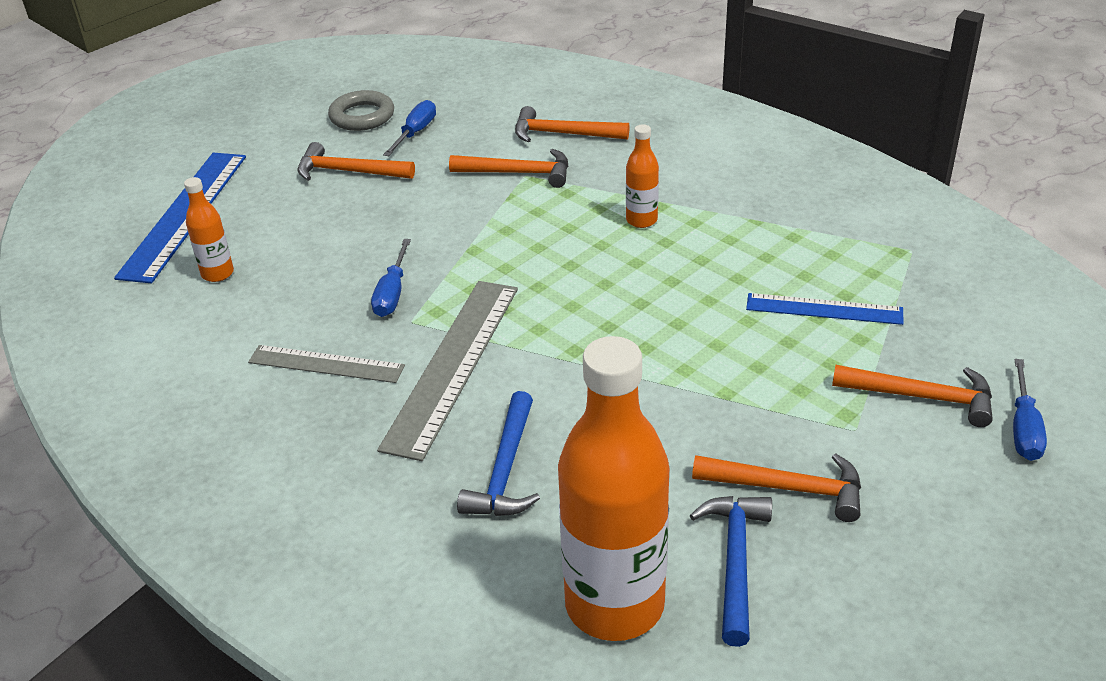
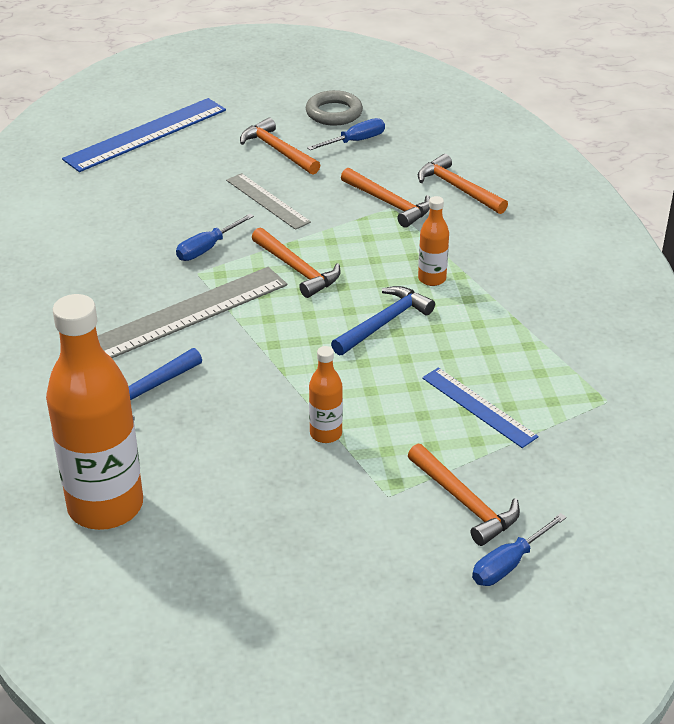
camera: 35 degrees right, 0 degrees up
(217, 273) = (122, 184): orange bottle -> orange bottle (326, 434)
(326, 364) = (117, 274): grey ruler -> grey ruler (267, 201)
(735, 562) = (204, 526): blue hammer -> blue hammer (384, 323)
(788, 488) = (293, 505): orange hammer -> orange hammer (297, 269)

